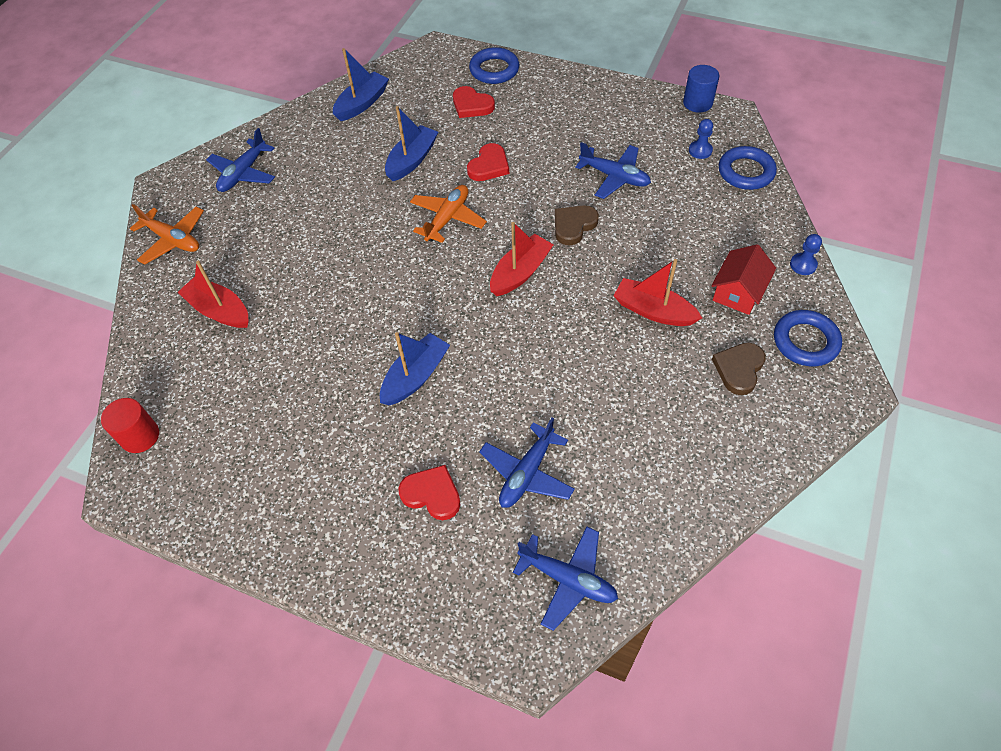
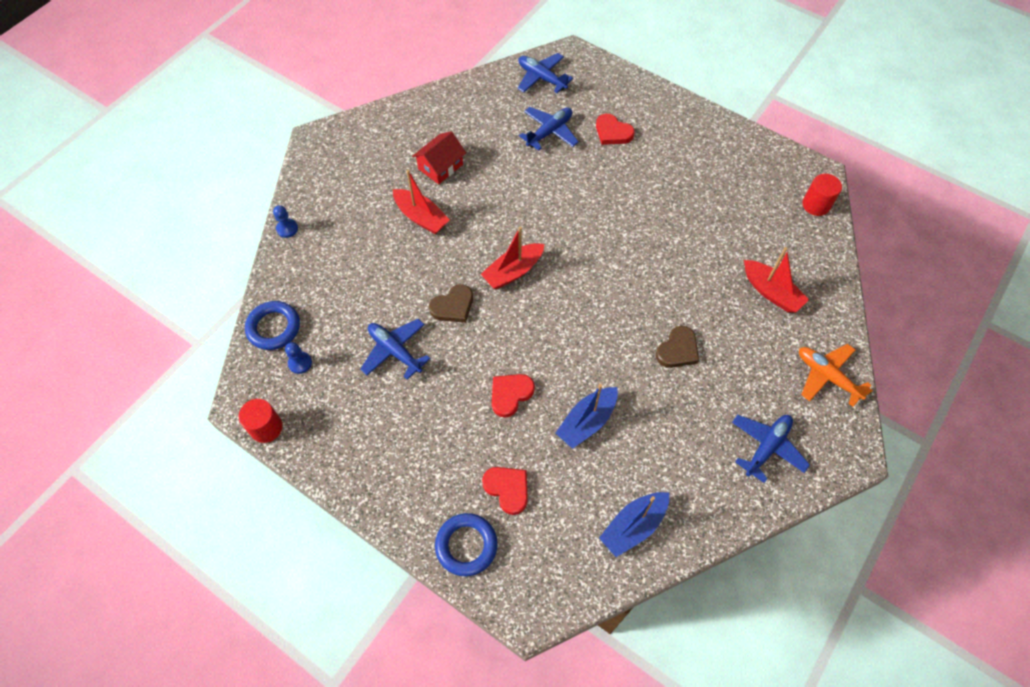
camera: 170 degrees left, 5 degrees up
(415, 376) = (613, 206): blue boat -> none
(447, 219) = (564, 340): orange plane -> none
(697, 103) = (266, 428): blue cylinder -> red cylinder
(738, 292) = (349, 218): red house -> red house (440, 166)
(739, 369) = (383, 165): brown heart -> brown heart (677, 350)
(805, 341) = (326, 173): blue ring -> none

